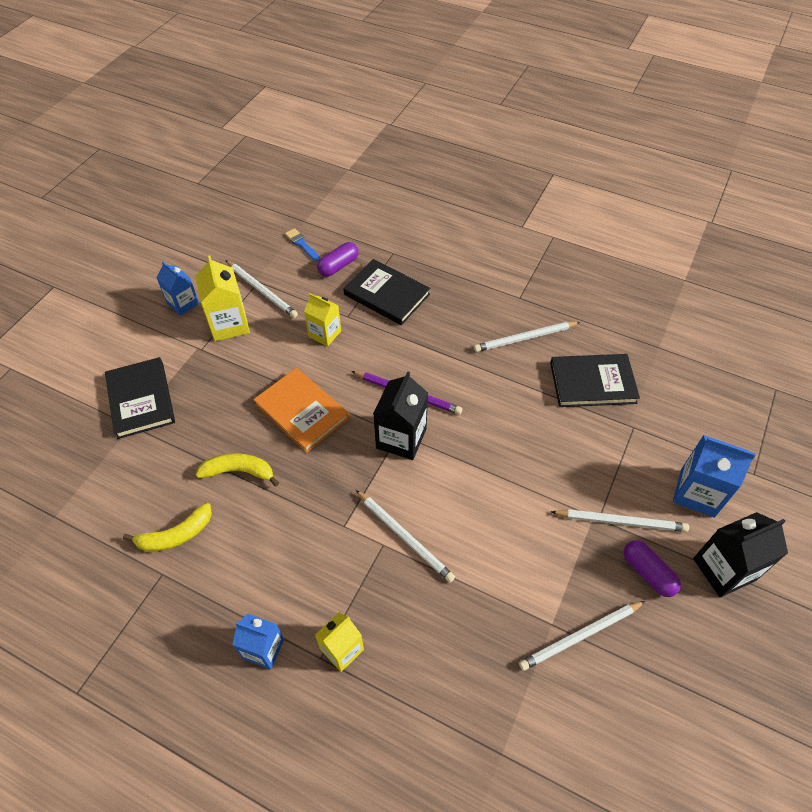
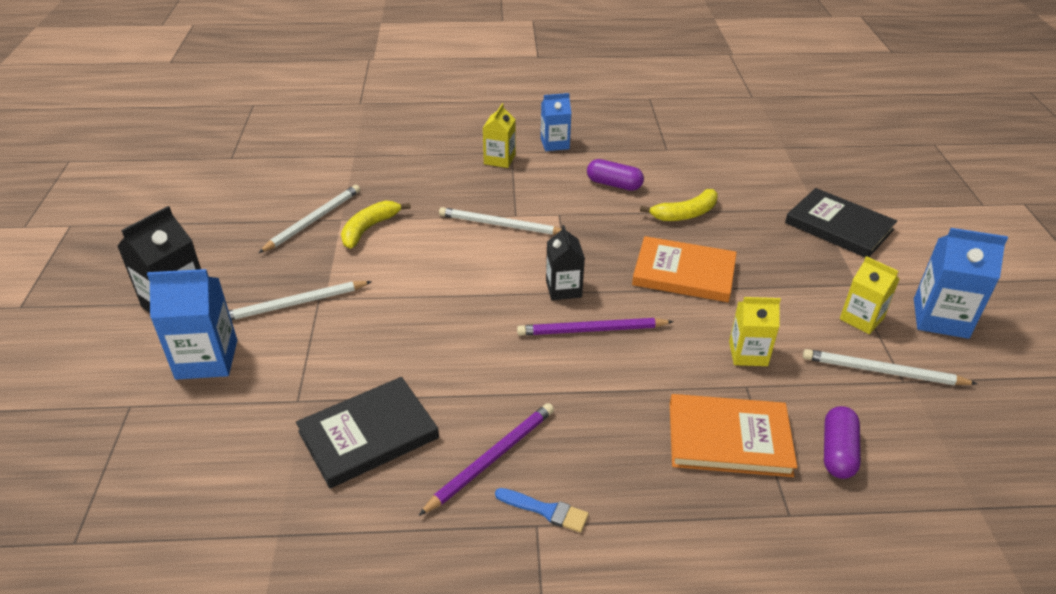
camera: 150 degrees right, 15 degrees down
(175, 535) = (684, 167): yellow banana -> yellow banana (369, 229)
(183, 303) = (940, 318): blue carton -> blue carton, size x1.51
(229, 324) = (861, 319): yellow carton -> yellow carton, size x0.66
(301, 244) = (927, 463): blue brush -> blue brush (546, 510)
(387, 294) = (729, 439): black book -> orange book
(401, 438) = (563, 289): black carton -> black carton, size x0.66
(525, 338) = (492, 458): white pencil -> purple pencil
(648, 573) = (258, 276): purple capsule -> purple capsule (614, 184)

